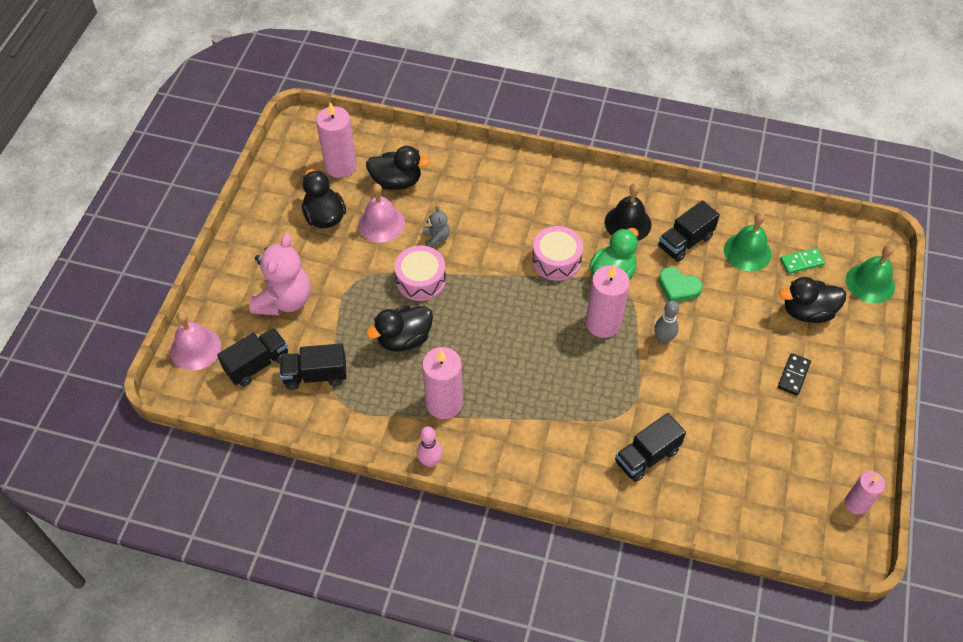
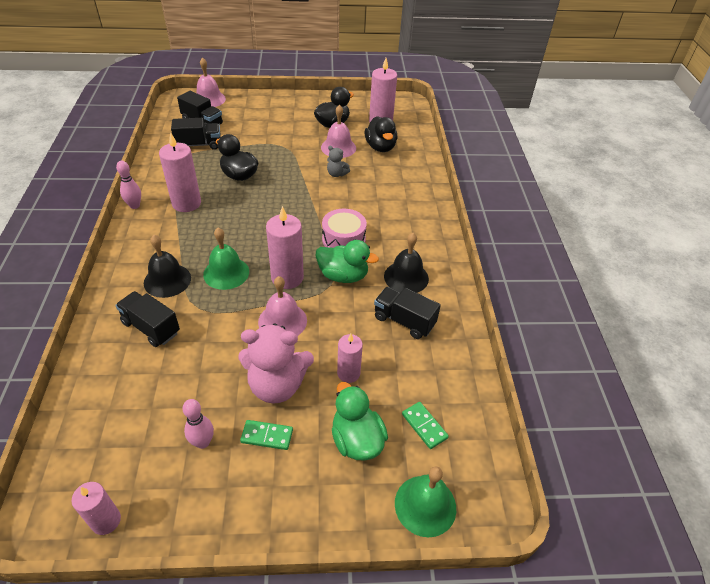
camera: 70 degrees right, 10 degrees down
(284, 300) = (256, 122): pink teddy bear -> pink teddy bear (277, 385)
(315, 375) = (199, 145): black truck -> black truck turned 105 degrees clockwise
(421, 280) = (294, 173): pink drum -> none
(436, 238) = (336, 174): grey teddy bear -> grey teddy bear turned 60 degrees clockwise
(578, 435) = (167, 280): none -> black bell
(663, 339) = (282, 321): grey bowling pin -> pink bell
(678, 287) = (346, 323): green heart -> none
(738, 300) = (348, 373): none -> pink candle
(747, 252) = (415, 373): green bell -> green bell (226, 273)
(792, 424) = (203, 442): none -> pink bowling pin
(793, 375) = (267, 436): black domino -> green domino
(807, 312) = (356, 440): black duck -> green duck

